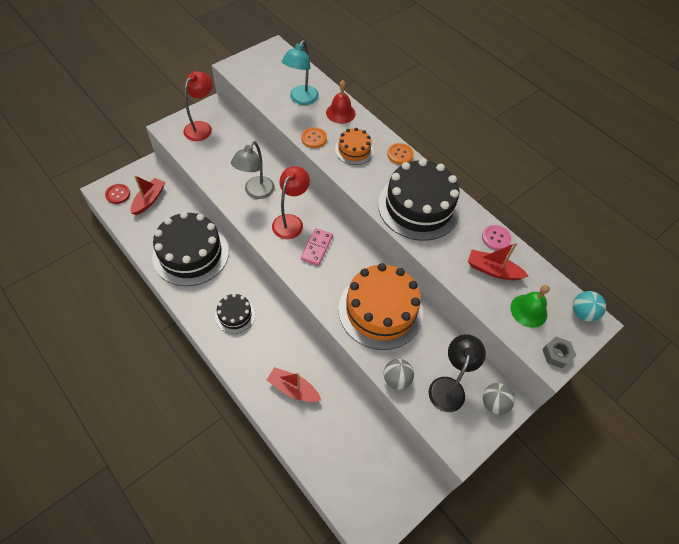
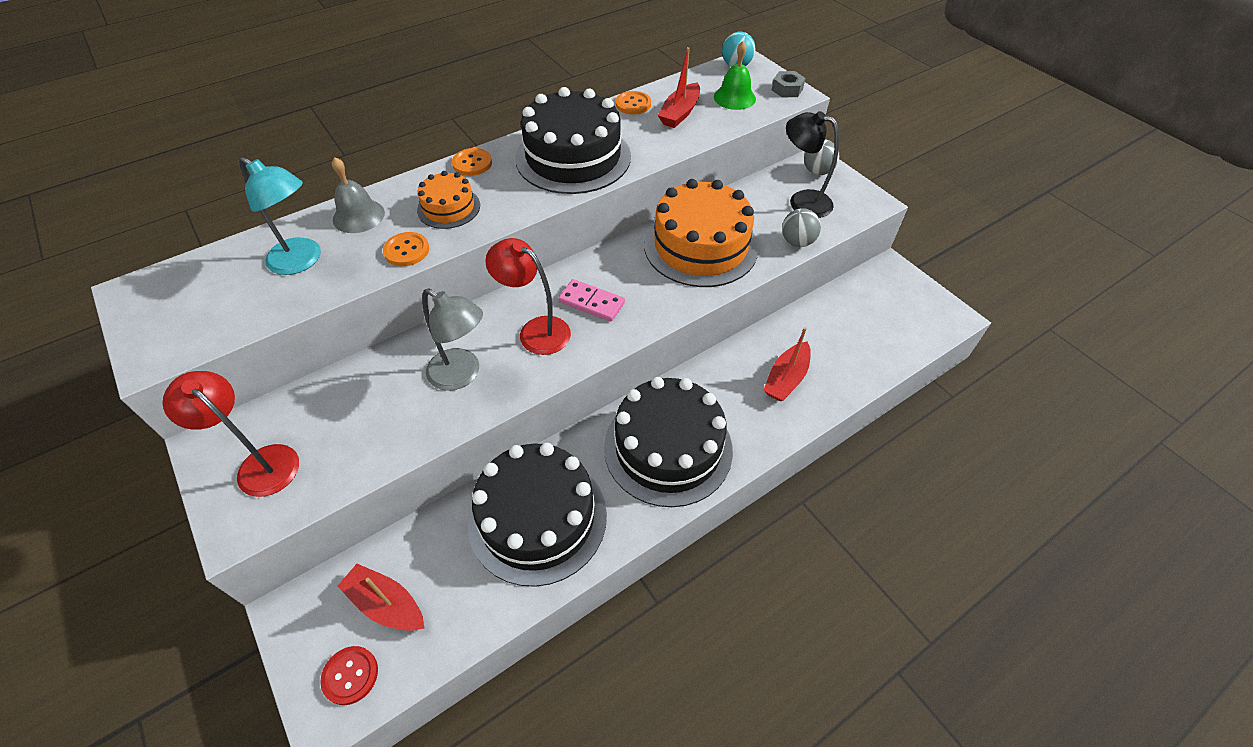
camera: 80 degrees left, 5 degrees down
(235, 315) = (668, 448): black cake -> black cake, size x1.99
(340, 113) = (358, 216): red bell -> grey bell
(496, 238) = (633, 104): pink button -> orange button

